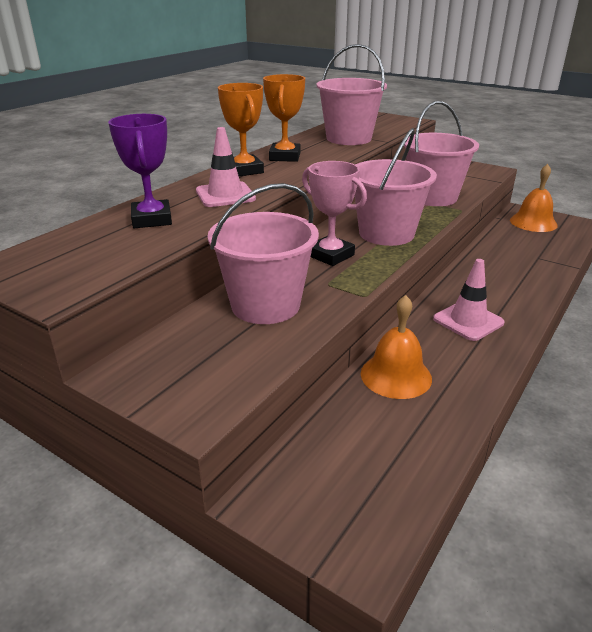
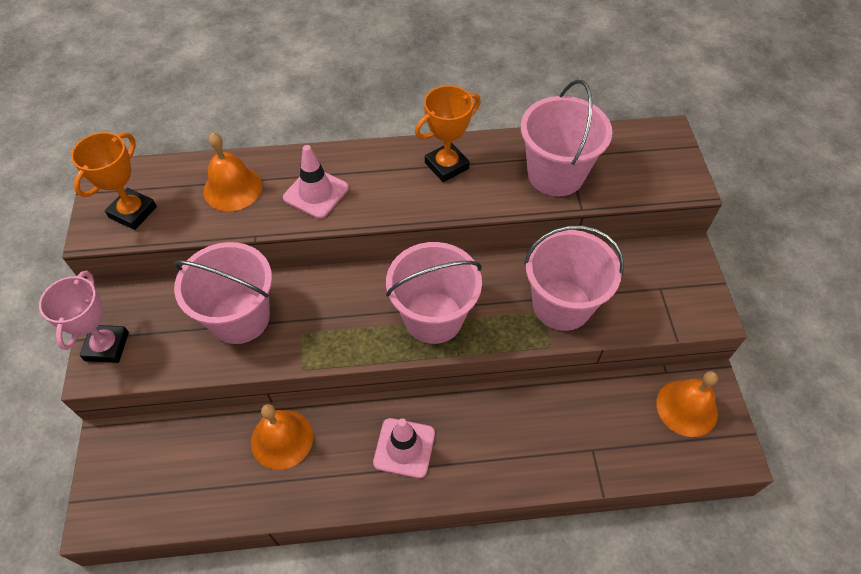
camera: 50 degrees right, 25 degrees up
(152, 219) = (232, 188): purple trophy -> orange bell
(244, 170) = (383, 164): orange trophy -> orange trophy (133, 212)
(330, 255) = (353, 305): pink trophy -> pink trophy (107, 346)

